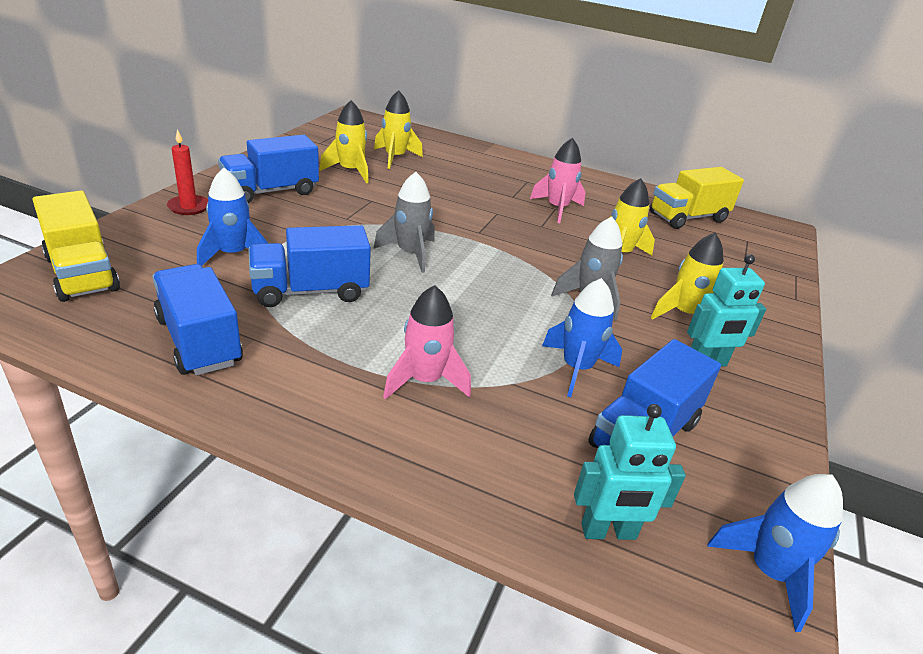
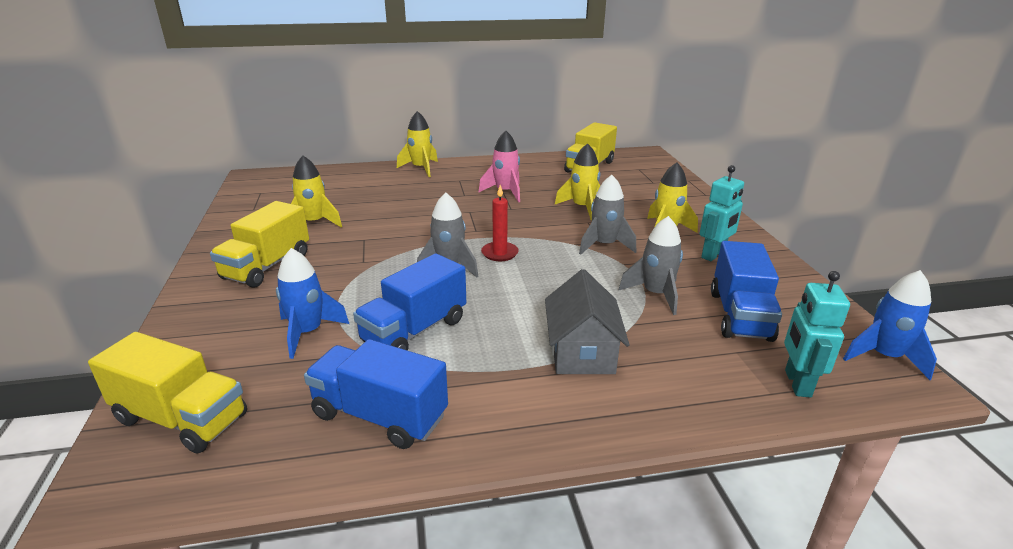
camera: 30 degrees left, 5 degrees down
(189, 207) = (206, 311): red candle -> red candle (499, 253)
(271, 191) = (267, 266): blue truck -> yellow truck
(395, 158) = (337, 198): yellow rocket -> yellow rocket (421, 168)
(425, 380) = (582, 352): pink rocket -> grey house
(576, 368) = (655, 294): blue rocket -> grey rocket
(608, 532) = (797, 383): turquoise robot -> turquoise robot turned 135 degrees clockwise

